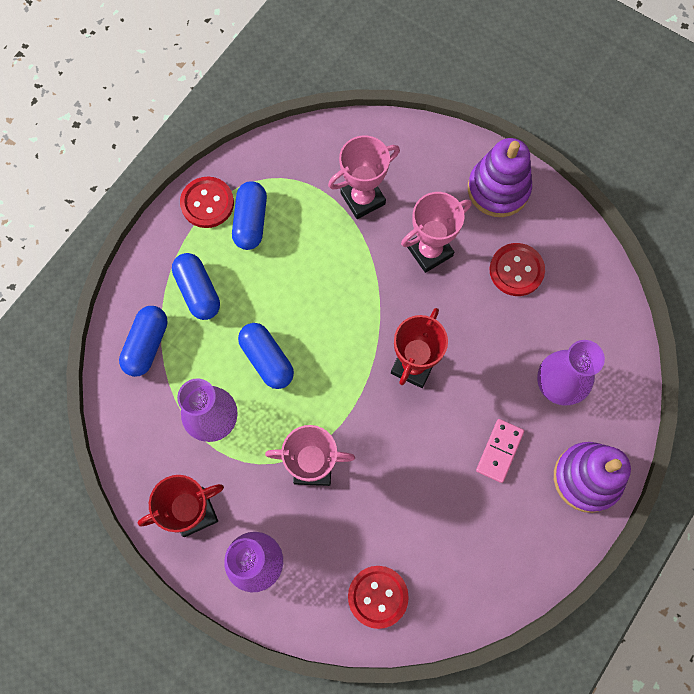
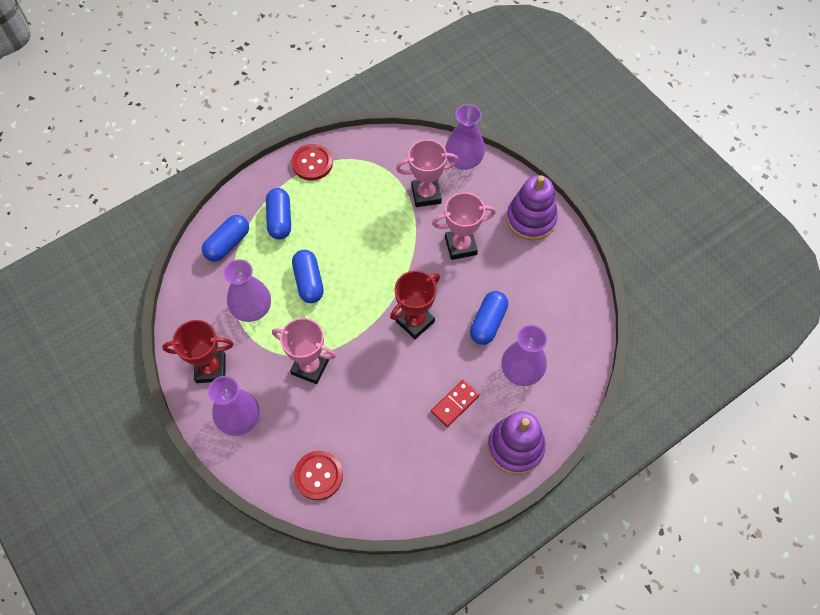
camera: 20 degrees right, 10 degrees down
(251, 221) = (338, 185): blue capsule -> blue capsule (488, 323)
(390, 139) = (463, 161): none -> purple vase
(499, 451) = (455, 404): pink domino -> red domino
(516, 270) = (521, 280): red button -> none

